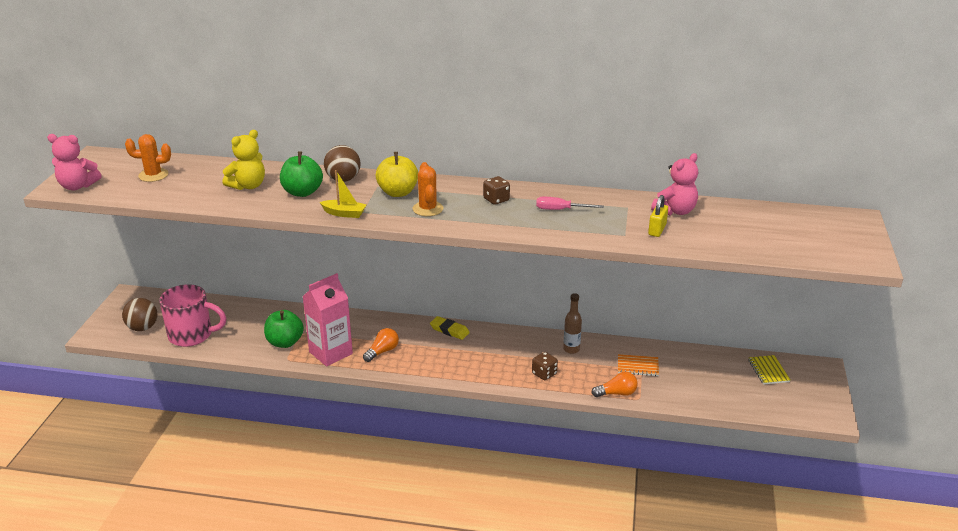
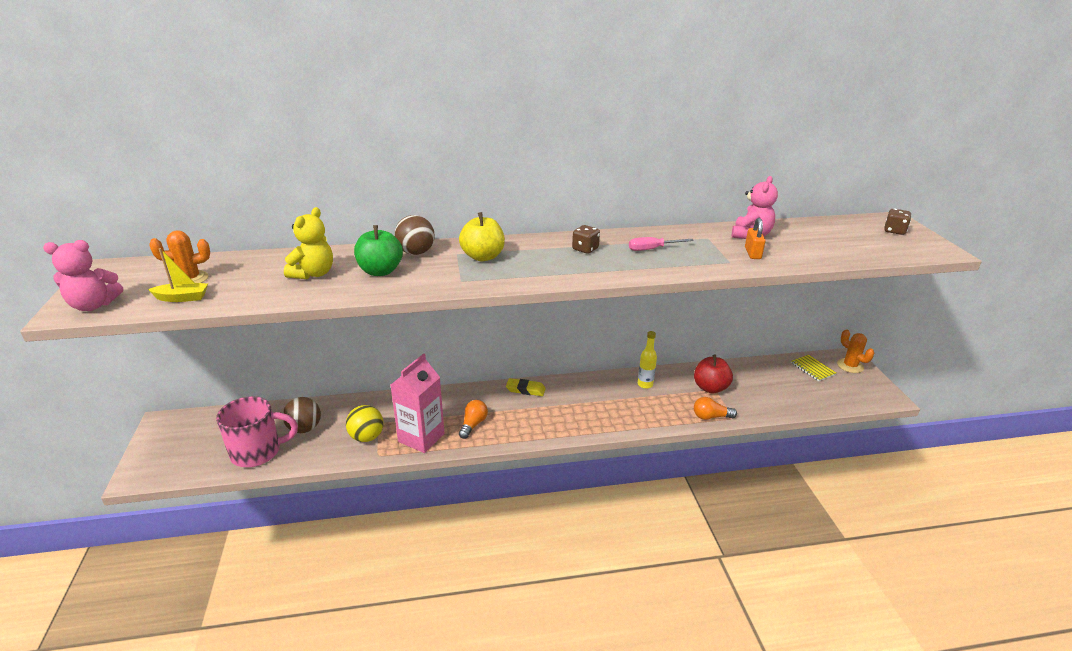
camera: 20 degrees left, 0 degrees up
(142, 328) = (194, 456): brown ball -> brown ball (305, 428)
(285, 342) = (367, 437): green apple -> yellow ball
(344, 213) = (442, 285): yellow boat -> yellow boat (182, 298)
(428, 209) = (526, 267): orange cactus -> orange cactus (850, 366)
(544, 374) = (637, 413): brown dice -> brown dice (894, 231)
(571, 349) = (645, 384): brown bottle -> yellow bottle
(616, 393) = (711, 417): orange light bulb -> orange light bulb turned 150 degrees counterclockwise
(637, 366) = (710, 388): orange notebook -> red apple
(657, 230) = (752, 253): yellow padlock -> orange padlock

